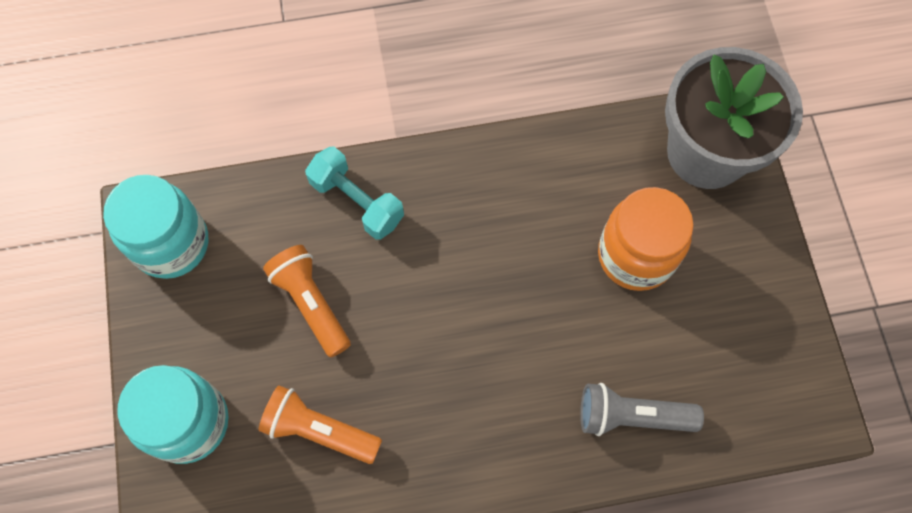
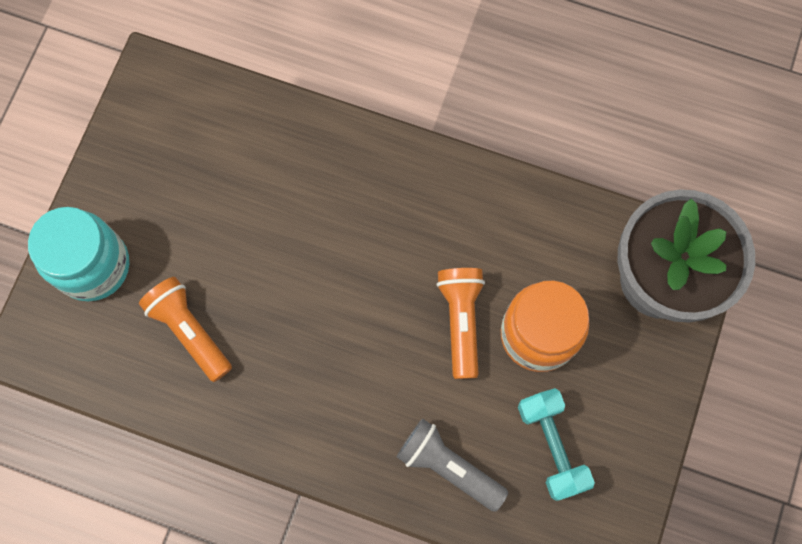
camera: 30 degrees right, 5 degrees up
(171, 243) = (160, 111): turquoise jar -> none
(311, 303) = (243, 223): orange flashlight -> orange flashlight (461, 321)
(357, 201) = (330, 157): turquoise dumbbell -> turquoise dumbbell (552, 446)

